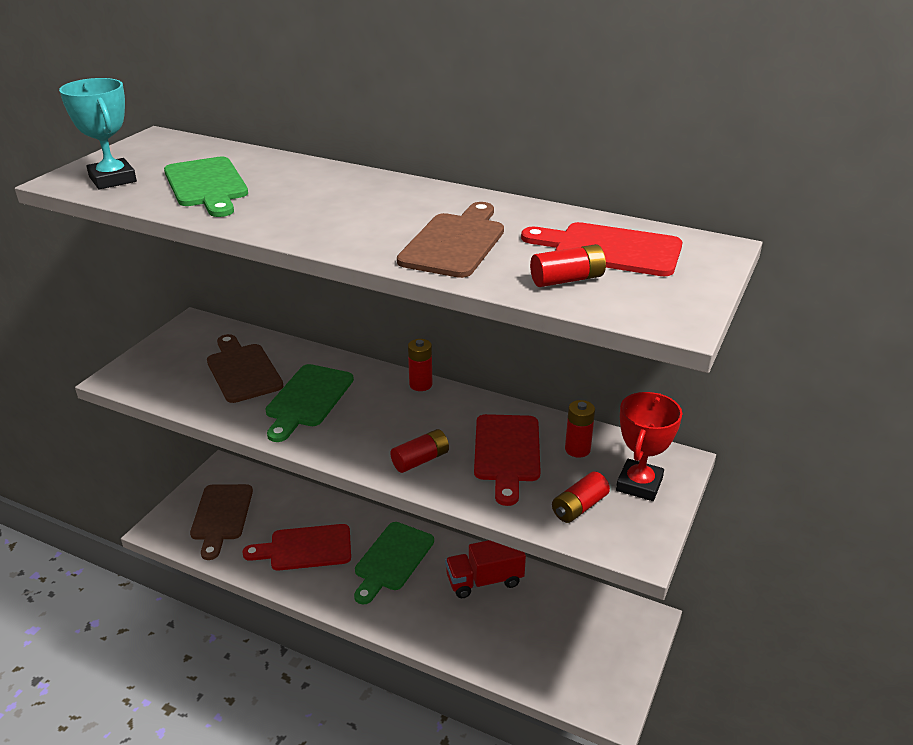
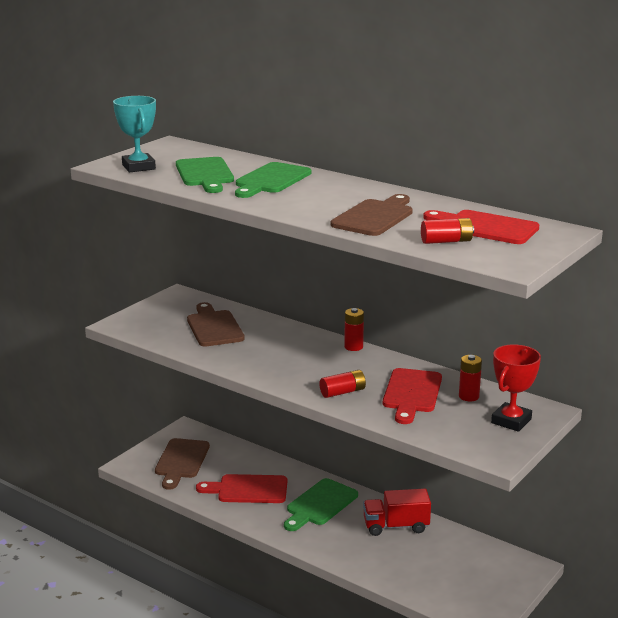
camera: 10 degrees right, 10 degrees down
(307, 399) = (262, 349): green cutting board -> green cutting board (271, 180)
(579, 507) = (459, 429): red battery -> none

